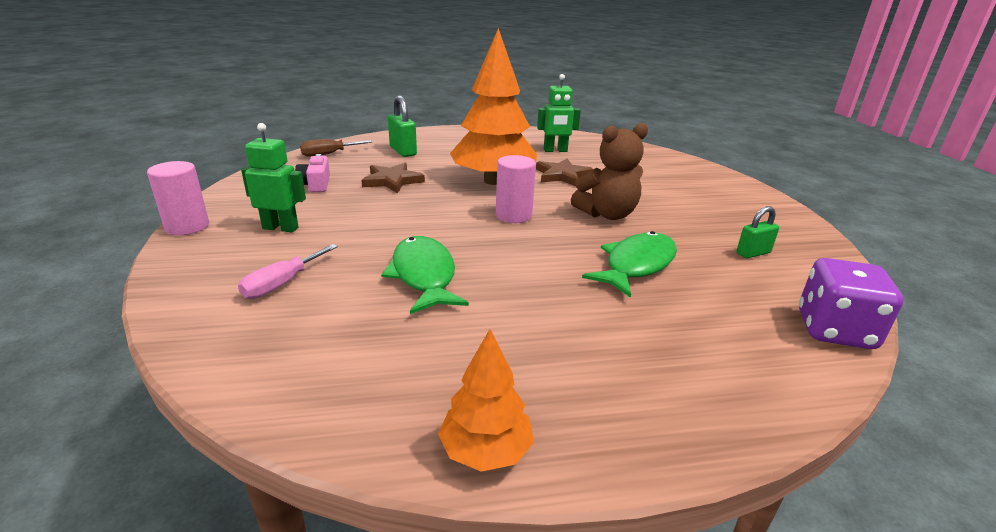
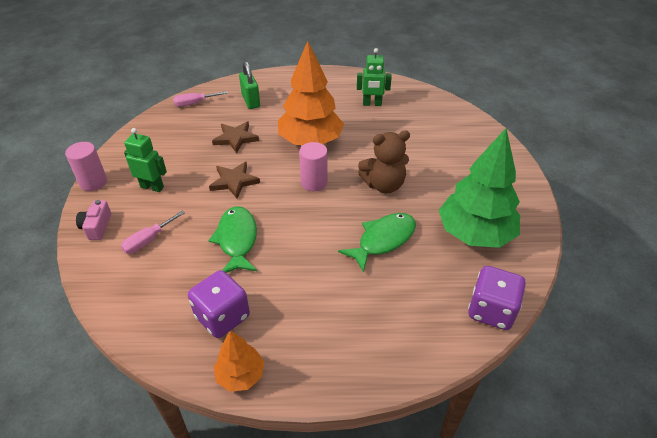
camera: 10 degrees right, 15 degrees up
(316, 184) = (181, 140): pink camera -> pink camera (97, 226)
(329, 154) = (194, 103): brown screwdriver -> pink screwdriver
(427, 369) = (222, 317): none -> purple dice
(562, 175) = (366, 137): brown star -> brown star (234, 181)
(753, 253) = (475, 234): green padlock -> green tree

